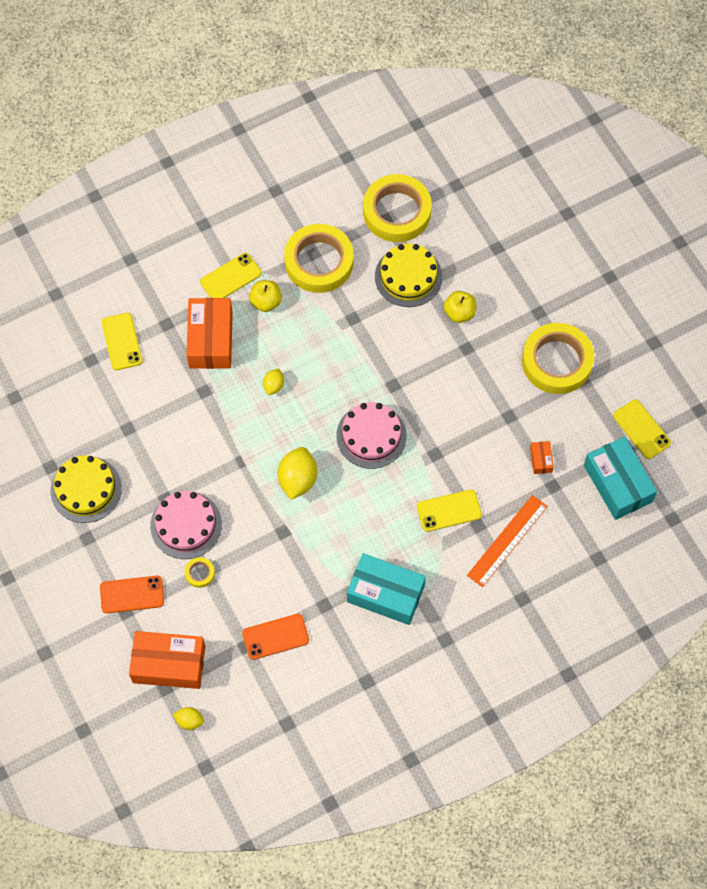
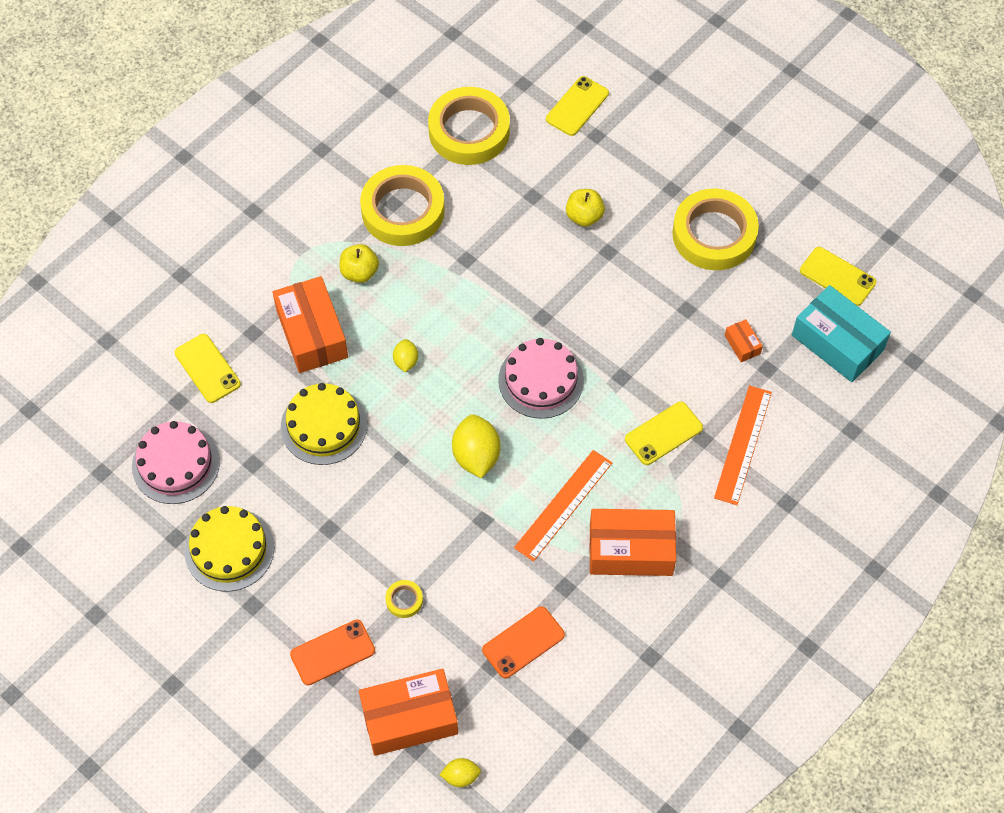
camera: 20 degrees left, 5 degrees down
(186, 525) = (365, 550): pink cake -> pink cake (176, 464)
(231, 277) = (308, 258): yellow phone -> yellow phone (577, 106)
(348, 541) = (563, 505): none -> orange ruler
(385, 594) = (631, 550): turquoise box -> orange box
(408, 276) = (510, 195): yellow cake -> yellow cake (324, 425)

